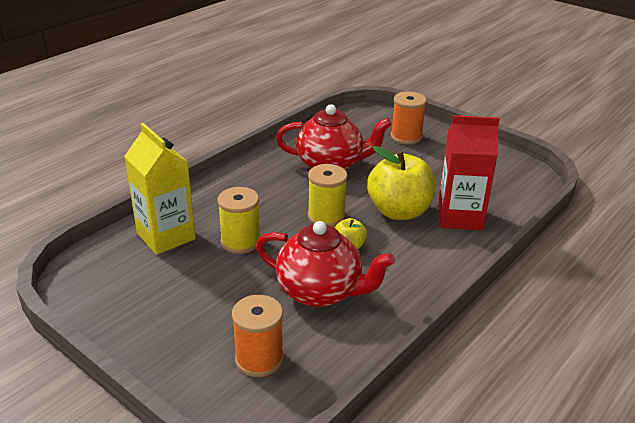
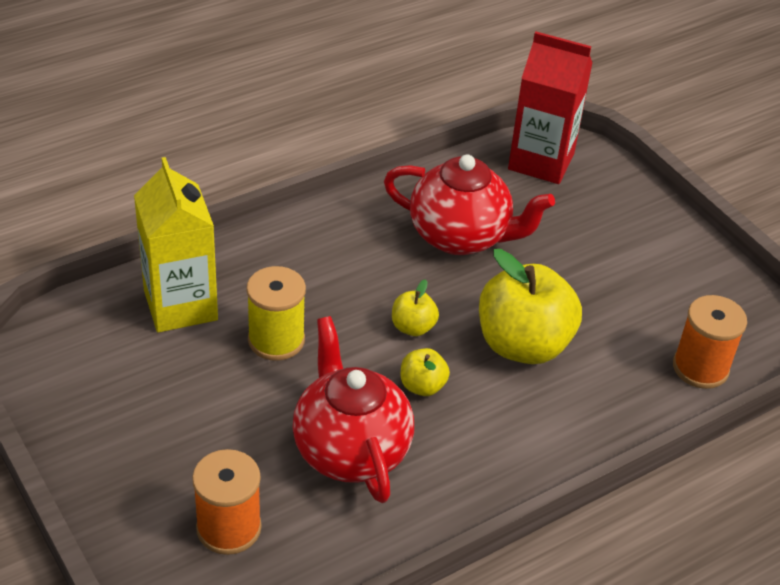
camera: 15 degrees right, 10 degrees up
(320, 292) = (350, 450): red teapot -> red teapot turned 150 degrees counterclockwise
(326, 216) = (413, 327): yellow spool -> yellow apple
(406, 137) = (601, 209): orange spool -> orange spool (700, 368)
(460, 217) = (608, 377): red carton -> red carton (541, 161)

